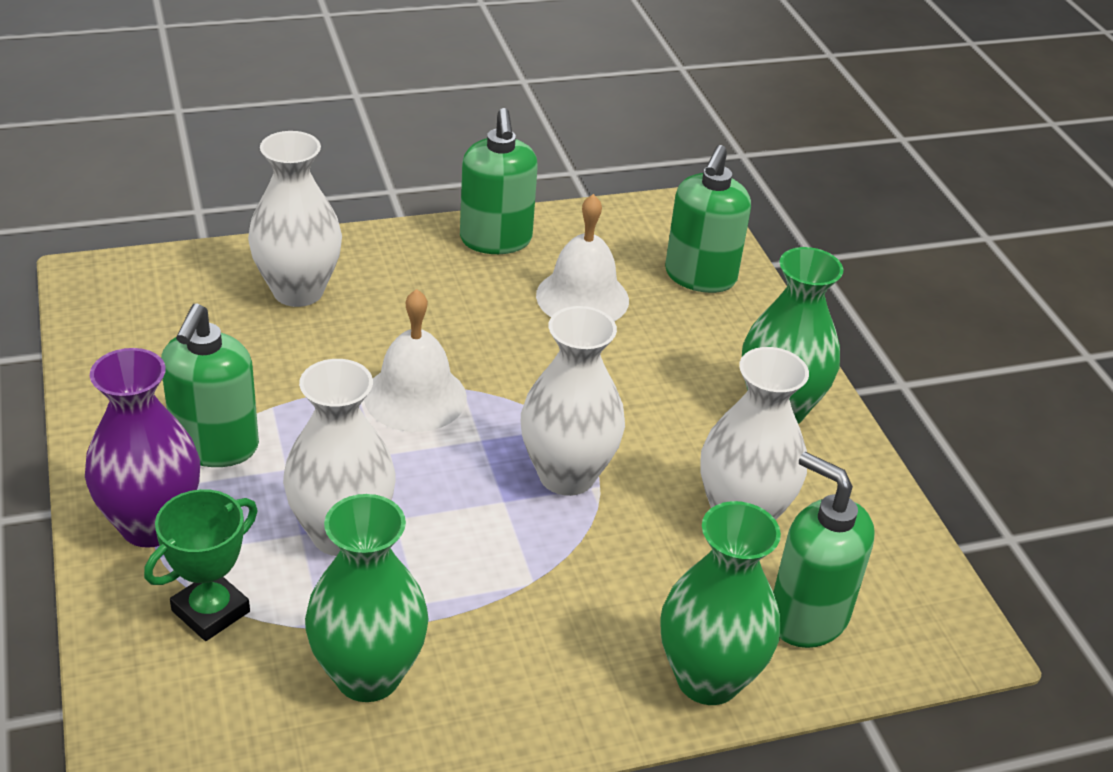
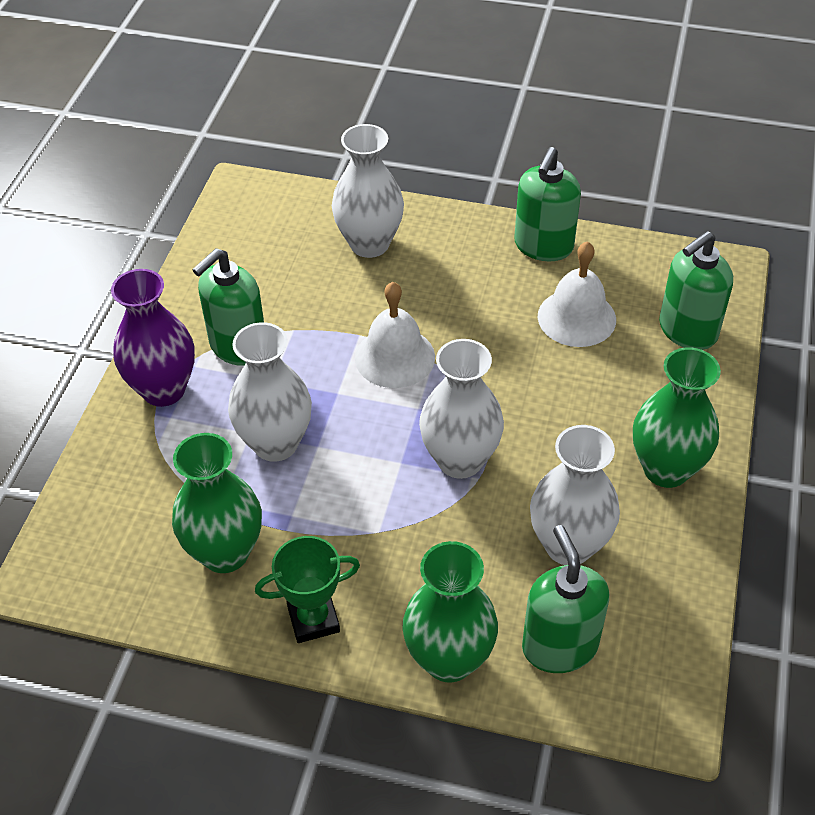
camera: 35 degrees right, 10 degrees up
(210, 611) = (160, 465): green trophy -> green trophy (313, 619)

